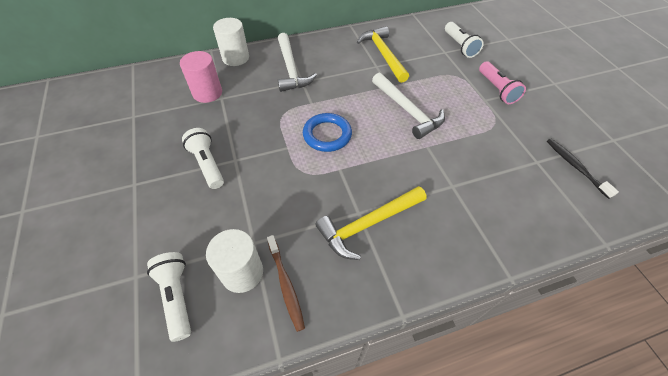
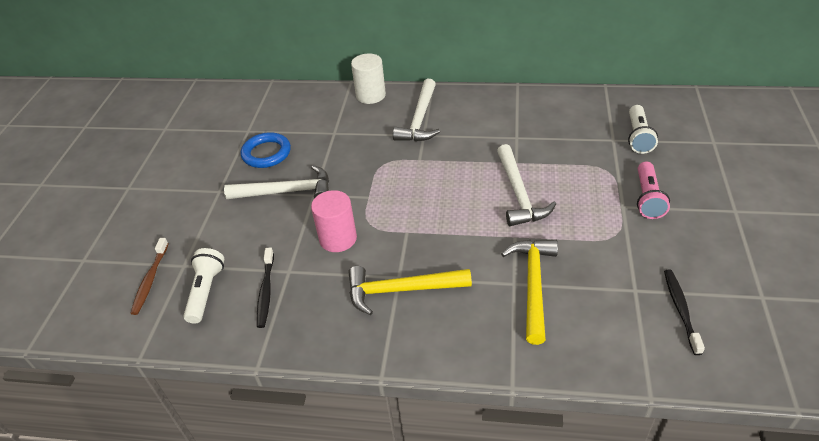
camera: 30 degrees right, 10 degrees down
(207, 93) = (324, 125): pink cylinder -> pink cylinder (338, 238)
(207, 164) = (287, 192): white flashlight -> white hammer
(242, 272) = (266, 291): white cylinder -> black toothbrush
(286, 285) = (295, 314): brown toothbrush -> brown toothbrush (150, 280)
(327, 135) = (415, 195): blue ring -> blue ring (266, 153)
(383, 54) = (533, 126): yellow hammer -> yellow hammer (533, 284)

